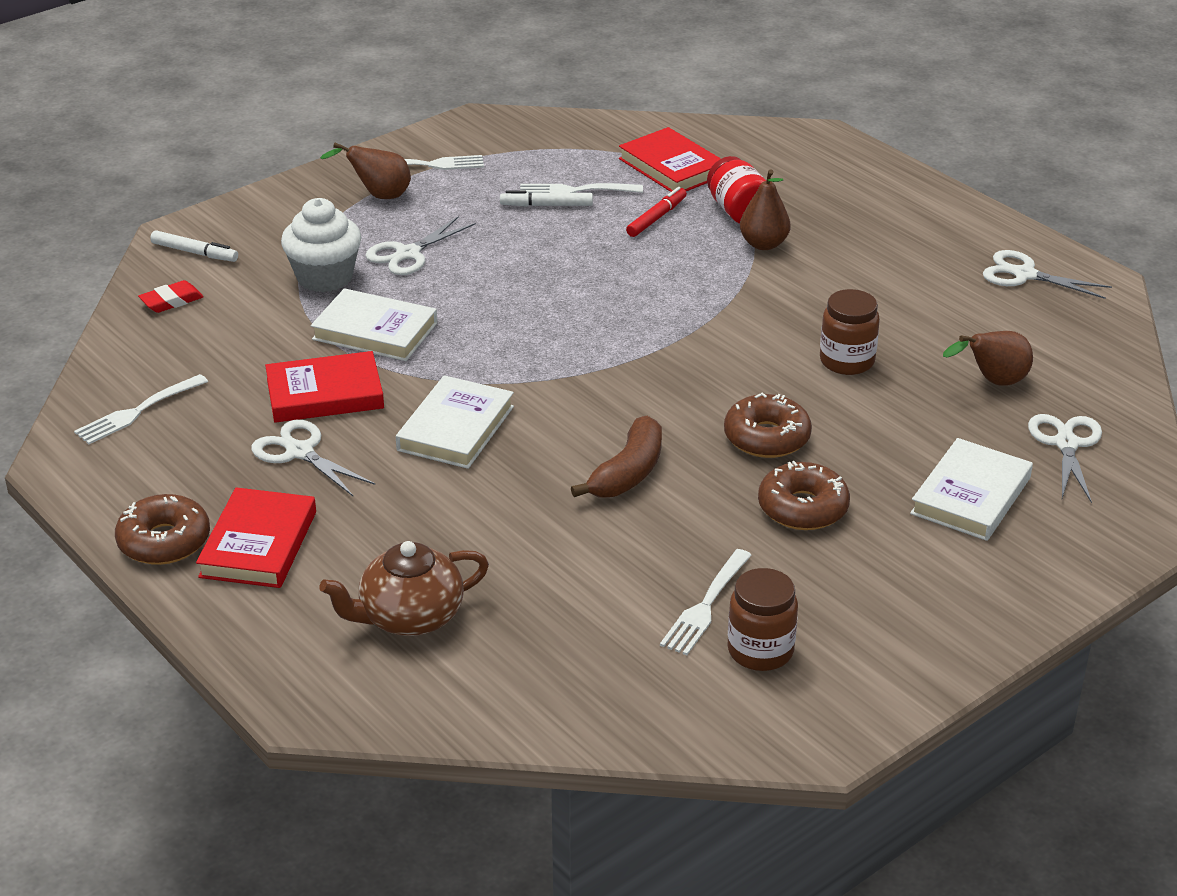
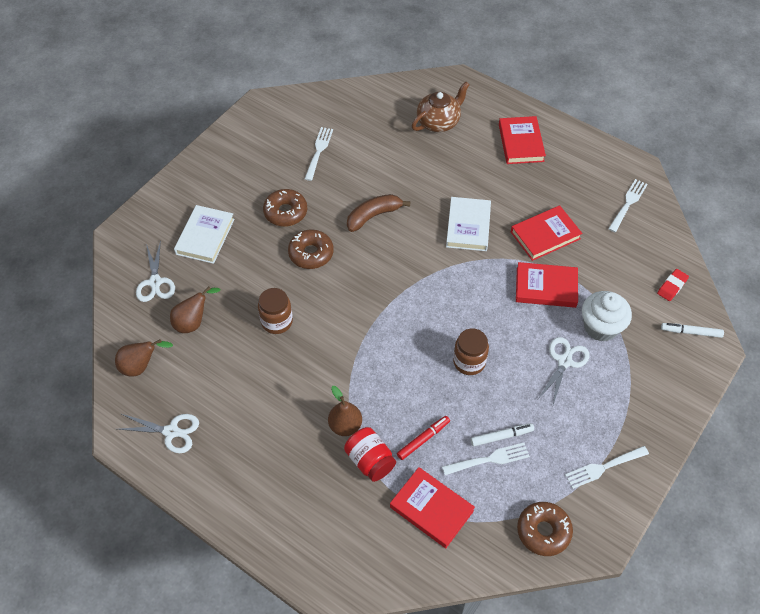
camera: 165 degrees right, 20 degrees up
(164, 541) = (561, 136): brown donut -> brown donut (543, 531)
(300, 452) = (534, 195): white scissors -> none
(375, 331) = (546, 287): white book -> red book
(379, 195) = (617, 420): brown pear -> brown pear (141, 366)
(628, 473) = (373, 216): brown banana -> brown banana turned 45 degrees clockwise
(656, 218) = (423, 439): red marker -> red marker turned 150 degrees counterclockwise
(760, 651) = (291, 135): brown jar -> brown jar (469, 362)

